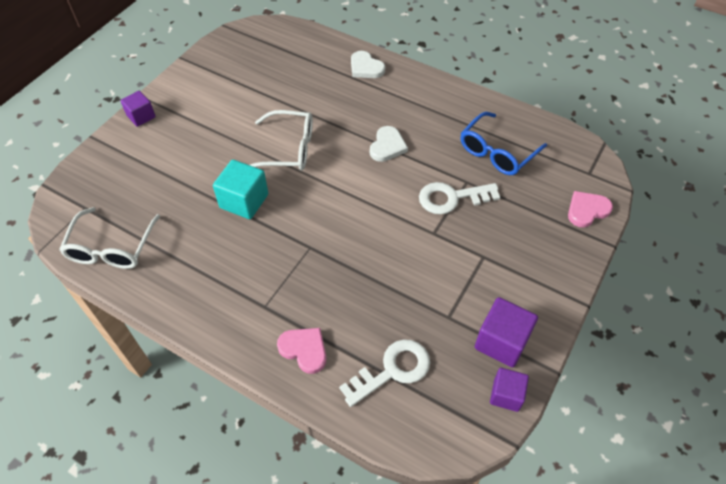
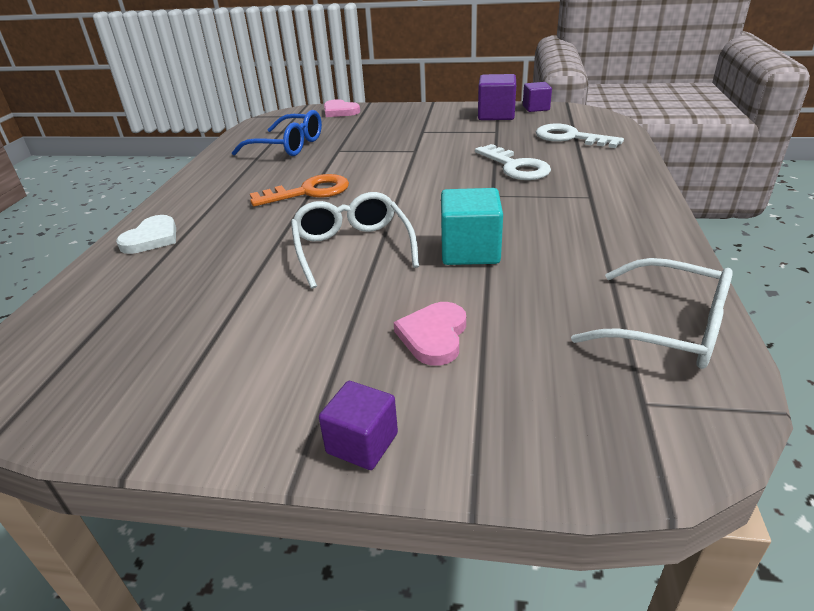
camera: 110 degrees left, 20 degrees down
(111, 248) = (668, 328): white glasses -> white glasses turned 45 degrees clockwise
(304, 350) = (604, 169): pink heart -> pink heart (434, 336)
(387, 146) = (309, 192): white heart -> orange key
(452, 198) = (364, 152): white key -> white key (515, 167)

